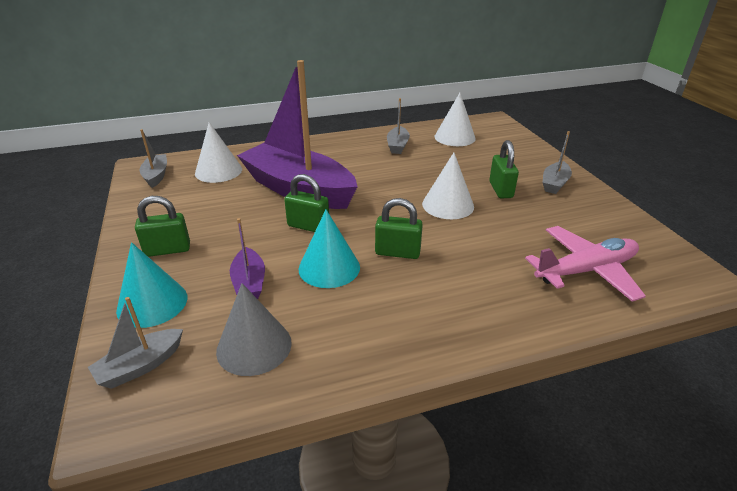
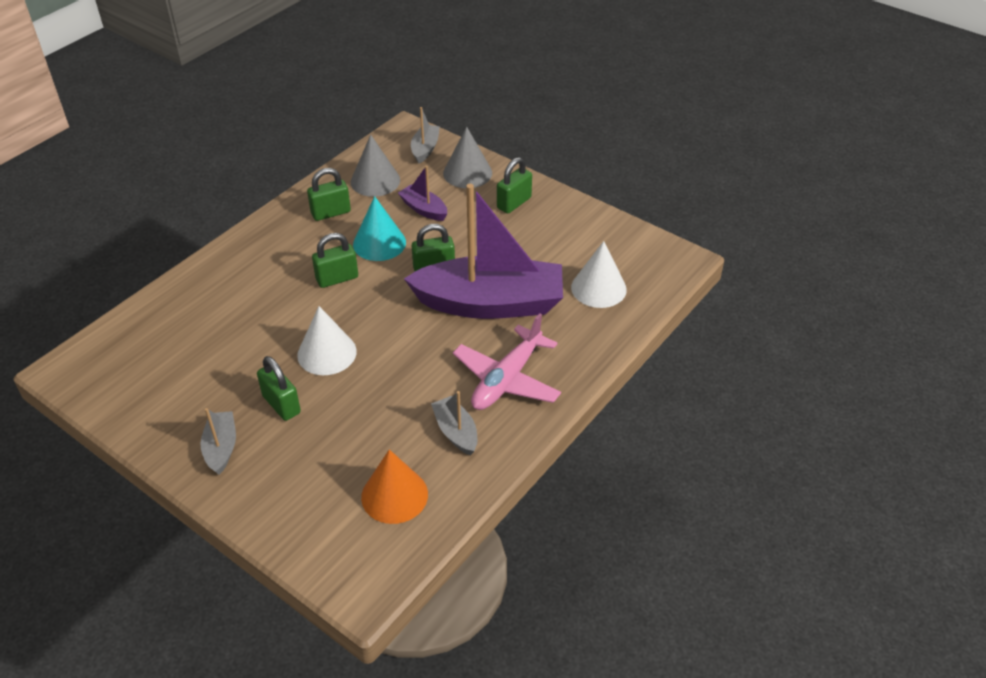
camera: 145 degrees right, 10 degrees up
(152, 303) = (467, 173): turquoise cone -> grey cone
(156, 176) = (645, 255): grey boat -> none
(345, 326) = (331, 213): none -> green padlock
(454, 137) = (394, 495): white cone -> orange cone
(585, 270) = (170, 331): pink plane -> pink plane (507, 379)

